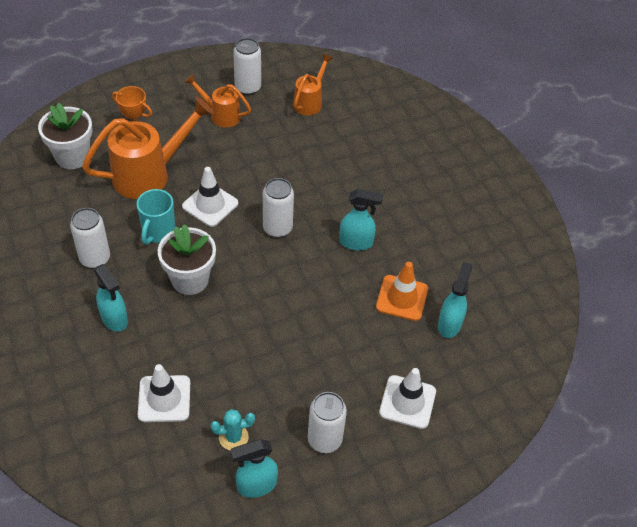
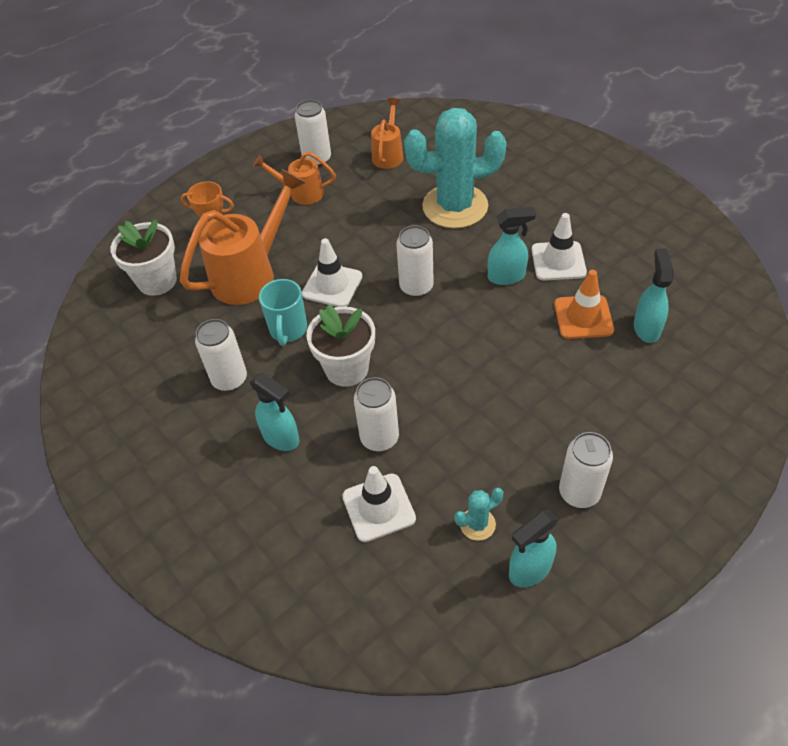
camera: 10 degrees left, 0 degrees up
(190, 344) = (379, 438): none -> white can
(343, 167) = (455, 206): none -> turquoise cactus
(407, 402) = (646, 422): white traffic cone -> white traffic cone (558, 261)

